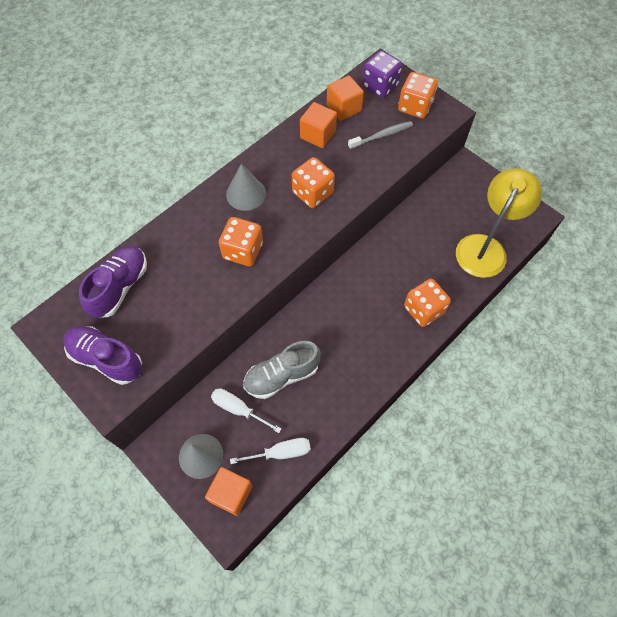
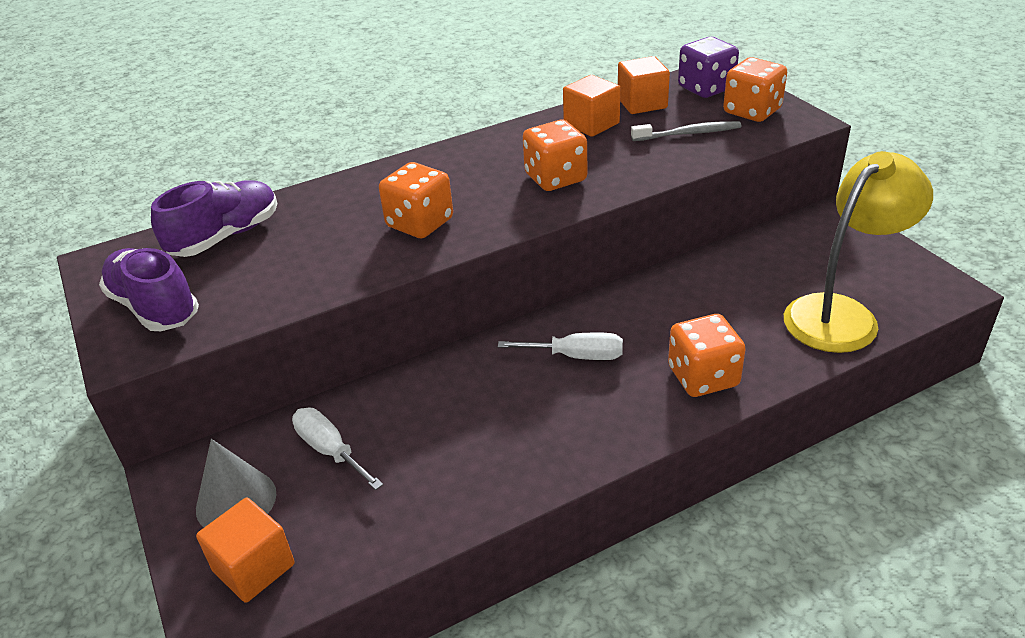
camera: 20 degrees right, 25 degrees down
(246, 194) = (457, 168): grey cone -> none
(281, 452) = (368, 526): white screwdriver -> white screwdriver (576, 356)
(282, 376) = (422, 420): grey shoe -> none

